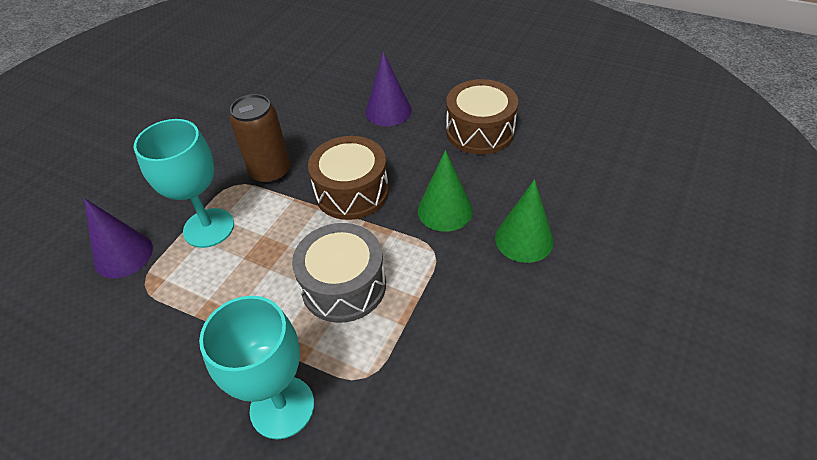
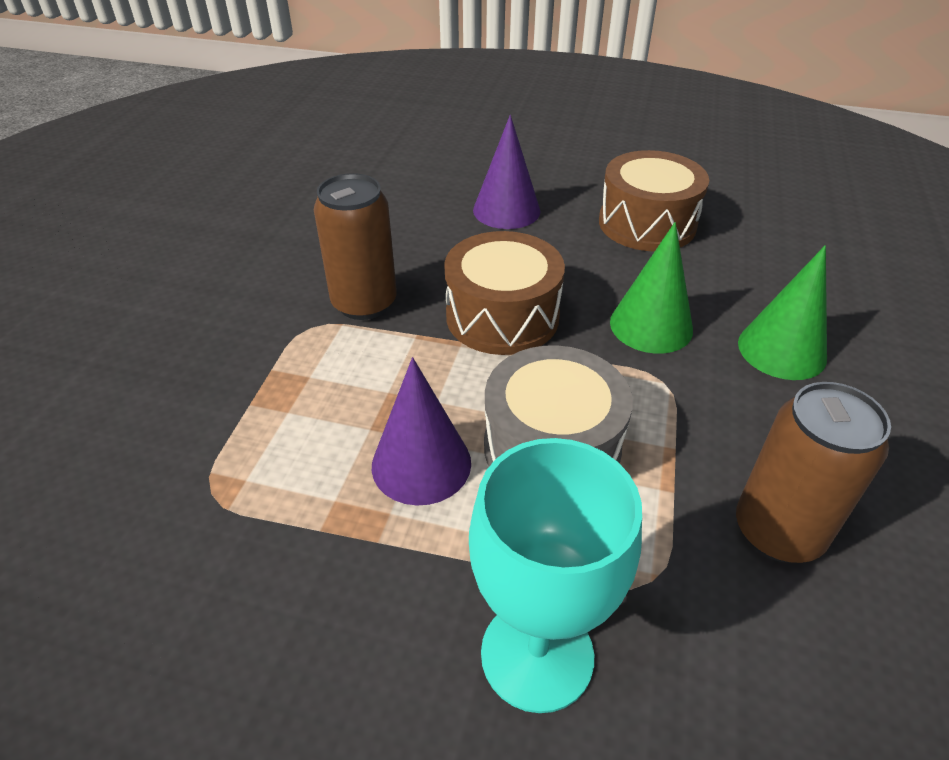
camera: 15 degrees left, 5 degrees down
(123, 255) = (157, 451): purple cone -> purple cone (421, 464)
(209, 228) = (294, 392): turquoise goblet -> none
(455, 360) = (778, 531): none -> brown can

